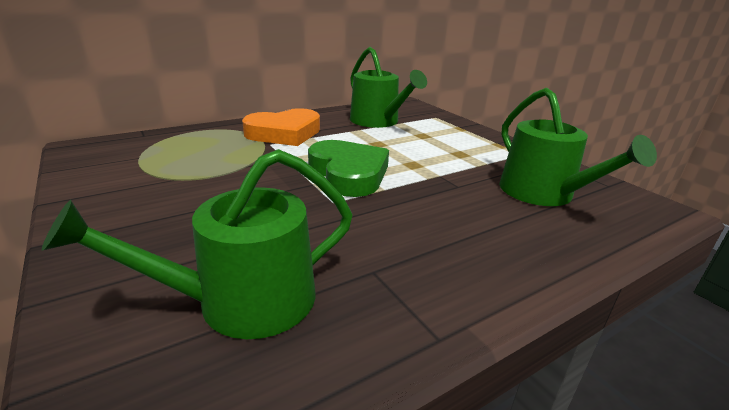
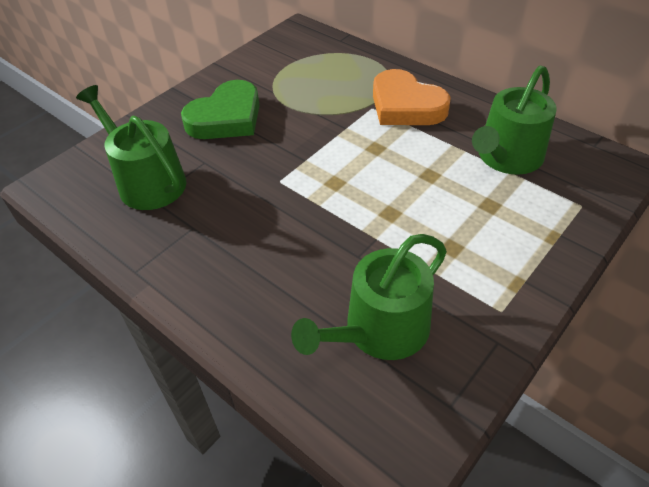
camera: 75 degrees right, 20 degrees up
(348, 173) = (338, 175): green heart -> green heart (226, 118)

